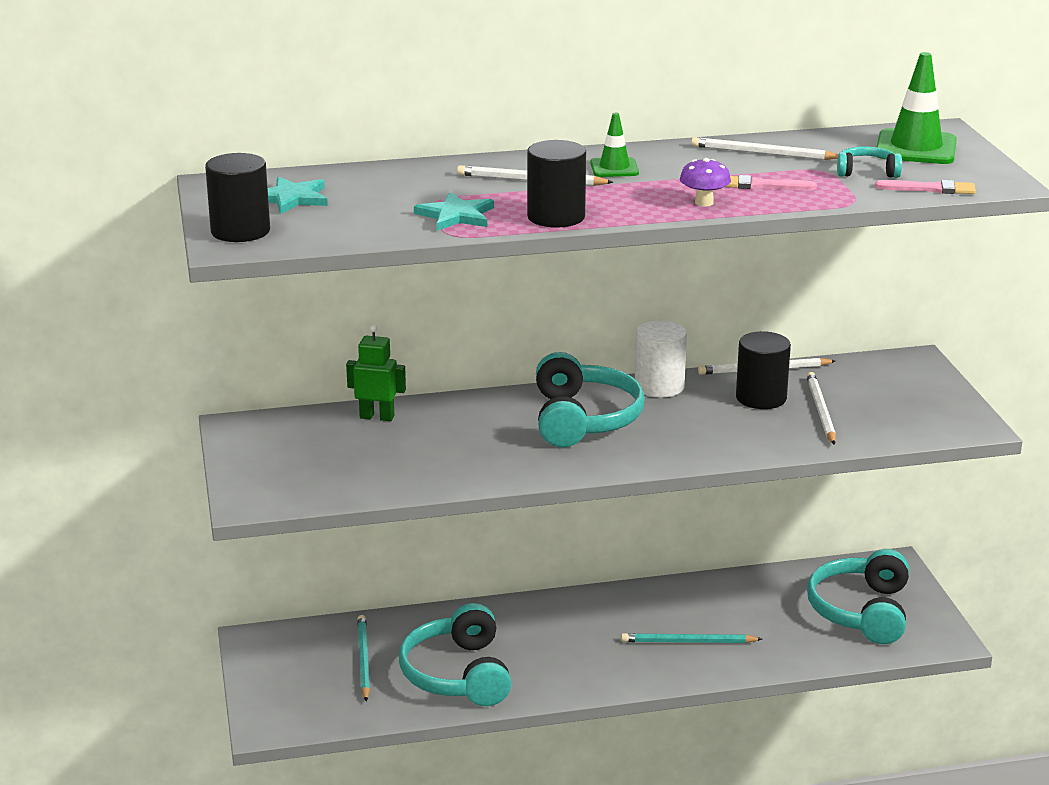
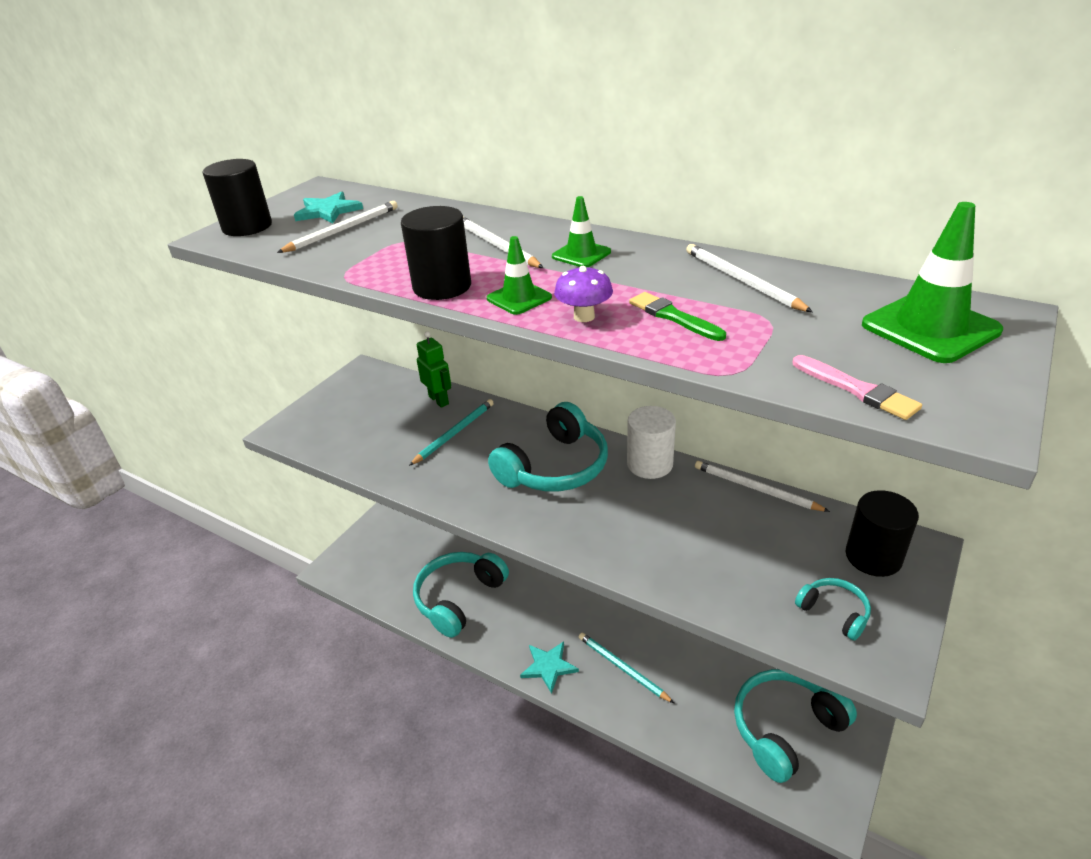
camera: 45 degrees right, 10 degrees up
(363, 659) = (427, 554): turquoise pencil -> turquoise pencil (454, 433)
(456, 215) = (383, 259): turquoise star -> turquoise star (548, 666)
(633, 206) = (519, 298): none -> green traffic cone
(761, 185) = (673, 317): pink brush -> green brush
(761, 398) = (715, 516): black cylinder -> black cylinder (873, 556)
(820, 411) = (750, 558): white pencil -> white pencil (343, 230)
(867, 172) = (816, 339): turquoise headphones -> turquoise headphones (834, 612)

